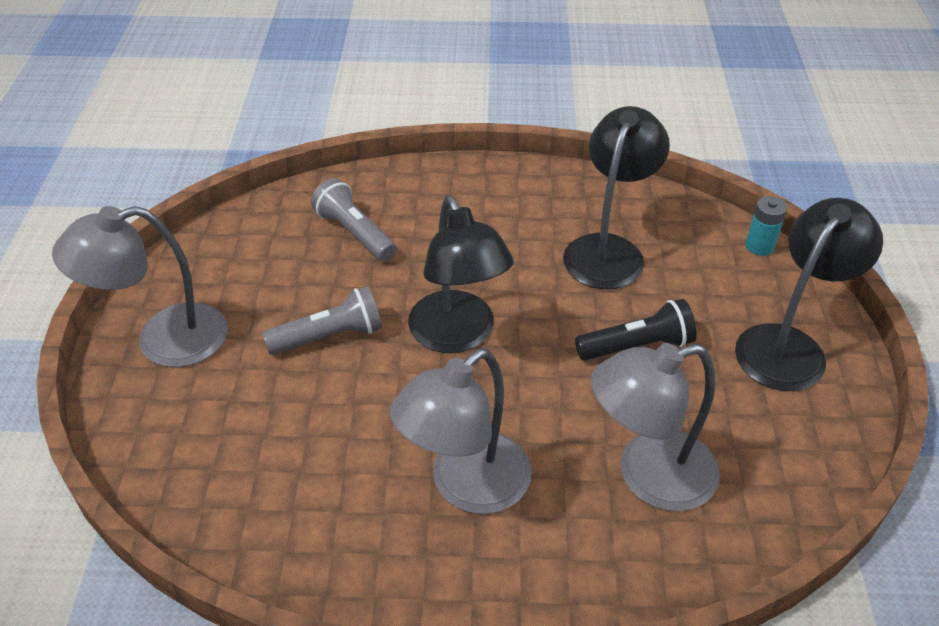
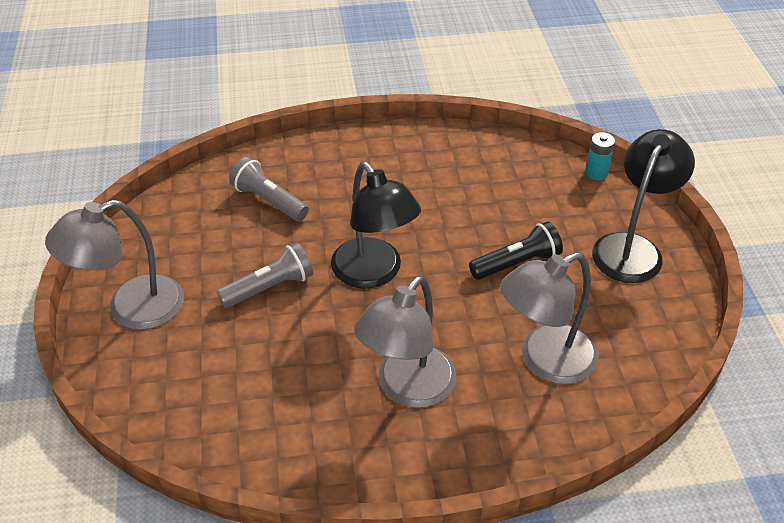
camera: 10 degrees left, 0 degrees up
(608, 250) = (479, 190): black lamp -> none

